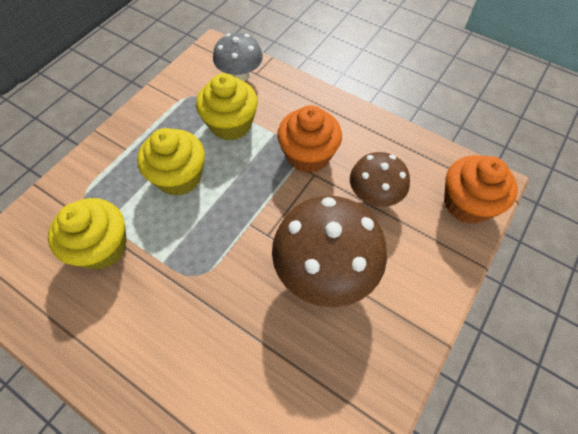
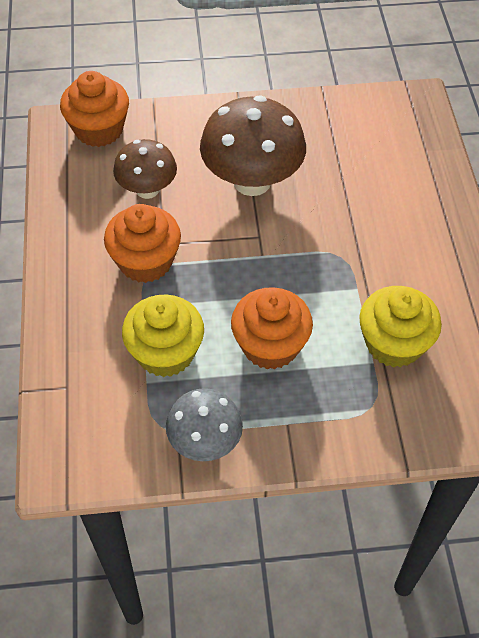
camera: 130 degrees left, 5 degrees down
(179, 177) = (270, 345): yellow cupcake -> orange cupcake
(240, 75) = (83, 400): grey mushroom -> grey mushroom (205, 442)

